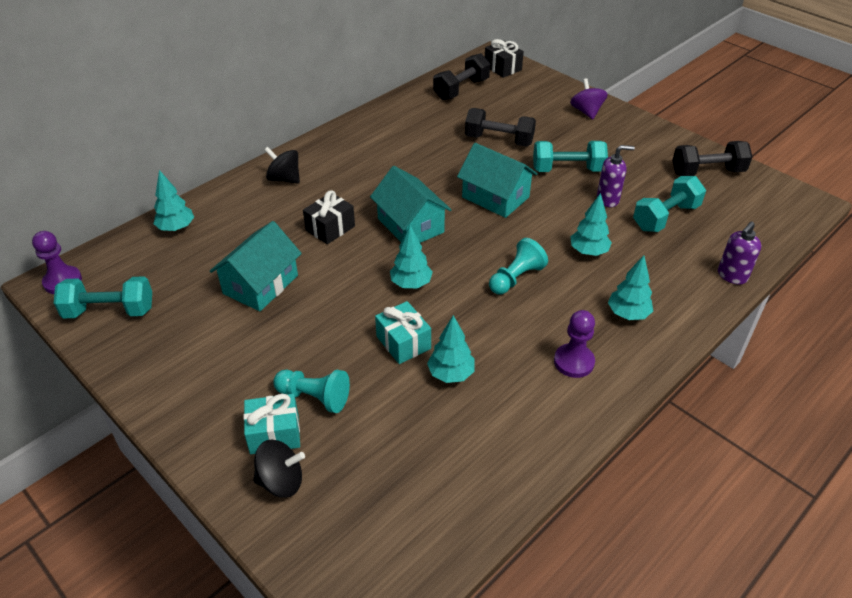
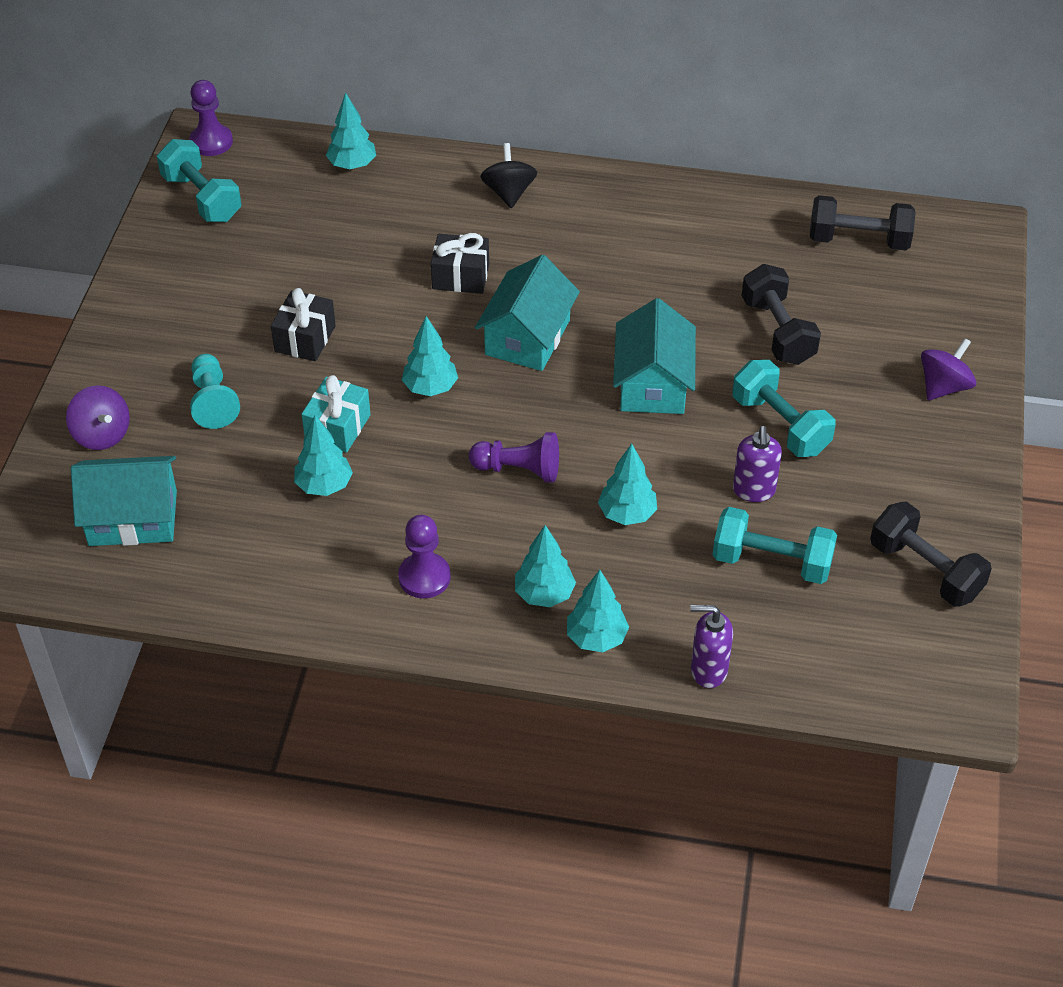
camera: 55 degrees right, 5 degrees up
(261, 284) = (327, 276): turquoise house -> turquoise house (133, 518)
(274, 433) = (149, 399): turquoise gift -> none
(281, 481) = (102, 434): black spinning top -> purple spinning top
(502, 68) = (961, 253): black gift -> black gift (305, 338)
(516, 278) = (519, 469): turquoise pawn -> purple pawn
(608, 199) = (754, 491): purple soap dispenser -> purple soap dispenser turned 45 degrees clockwise
(679, 308) = (596, 638): none -> turquoise tree

